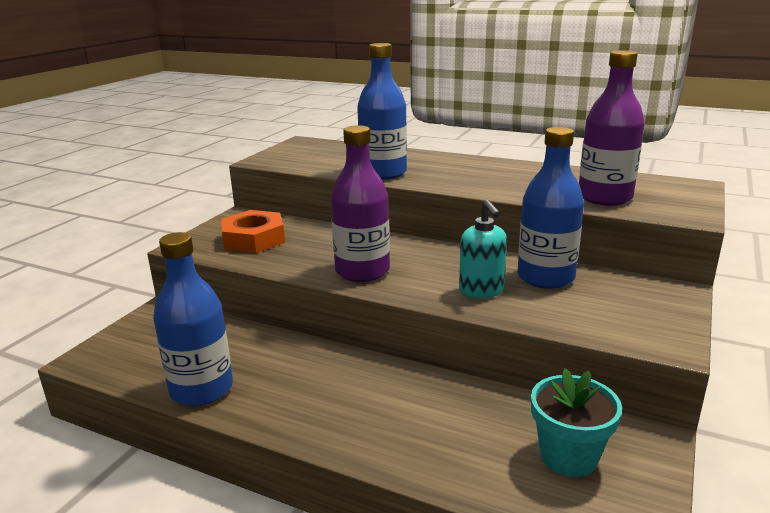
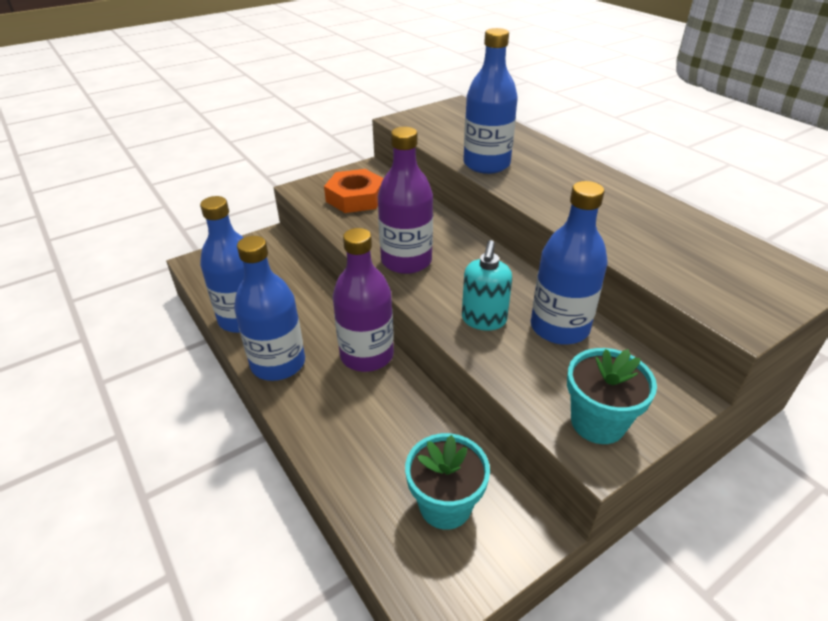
camera: 30 degrees right, 15 degrees up
(285, 413) = (278, 363): none -> blue bottle
(604, 197) = (672, 263): purple bottle -> purple bottle (367, 355)
(646, 326) = (597, 422): none -> turquoise flower pot

